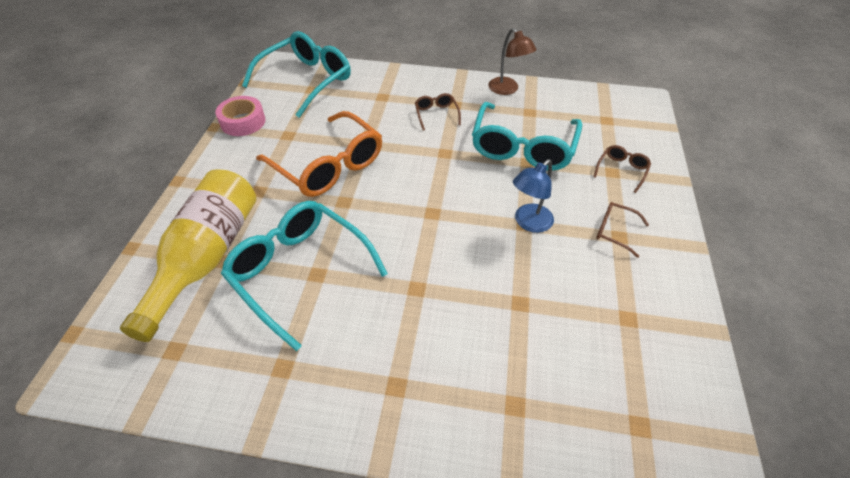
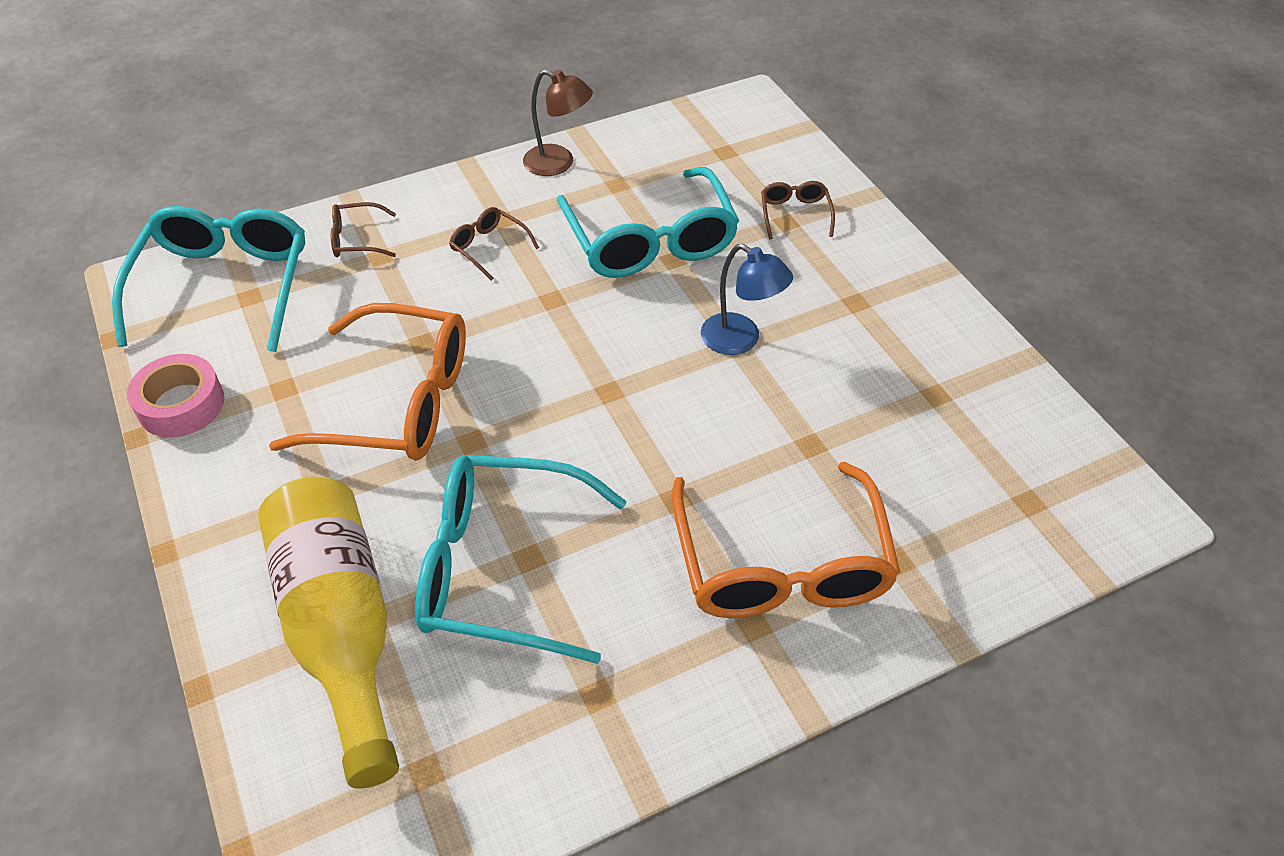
camera: 35 degrees left, 0 degrees up
(442, 361) = (781, 564): none -> orange glasses
(528, 223) = (740, 340): blue lamp -> blue lamp turned 60 degrees counterclockwise
(614, 231) = (845, 298): brown glasses -> brown glasses (357, 239)

